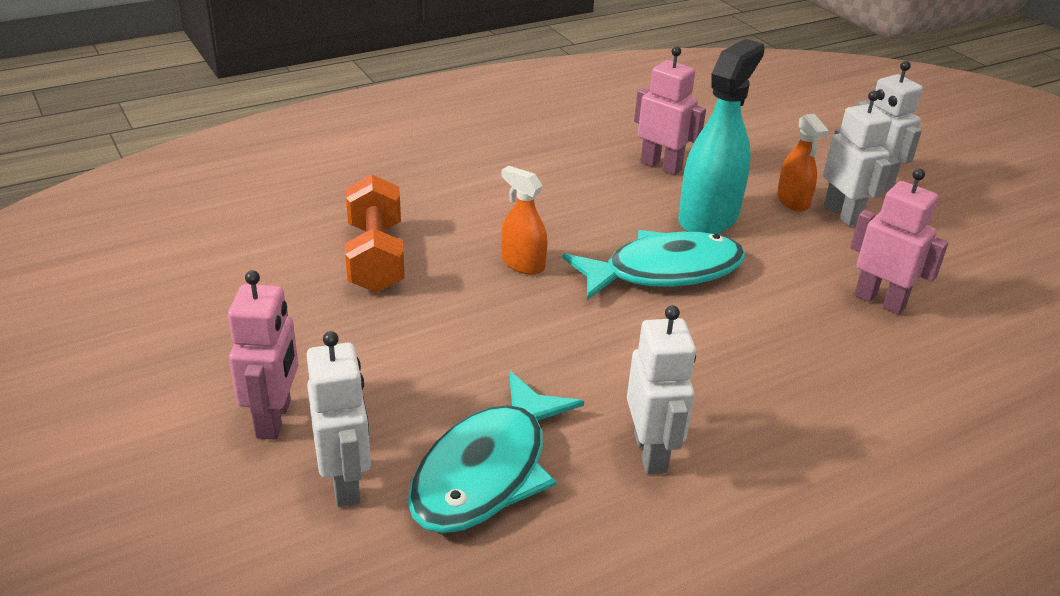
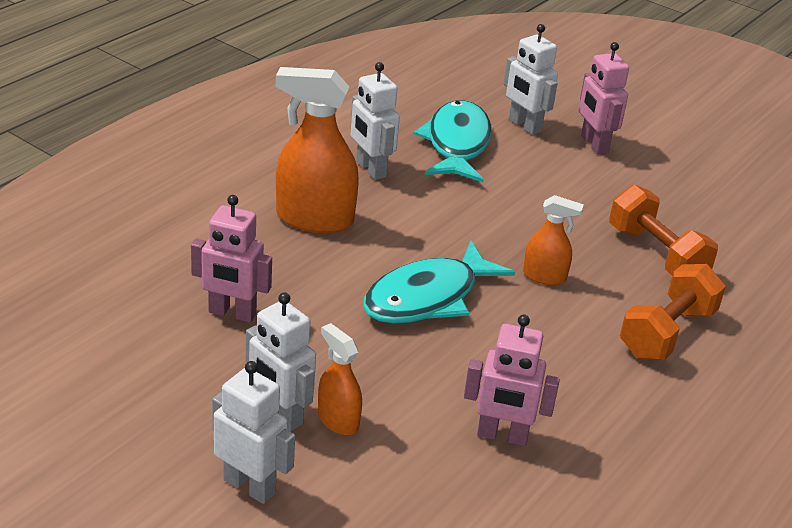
camera: 155 degrees right, 0 degrees up
(451, 195) = (667, 333): none -> orange dumbbell
(708, 218) = (416, 370): turquoise spray bottle -> none
(761, 390) = (314, 219): none -> orange spray bottle

